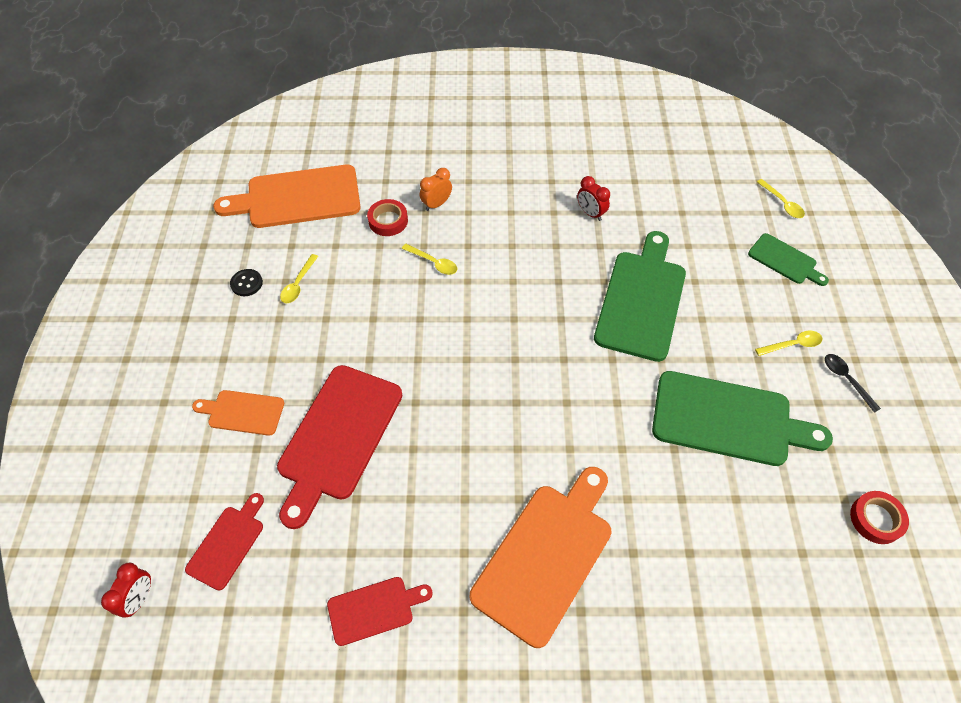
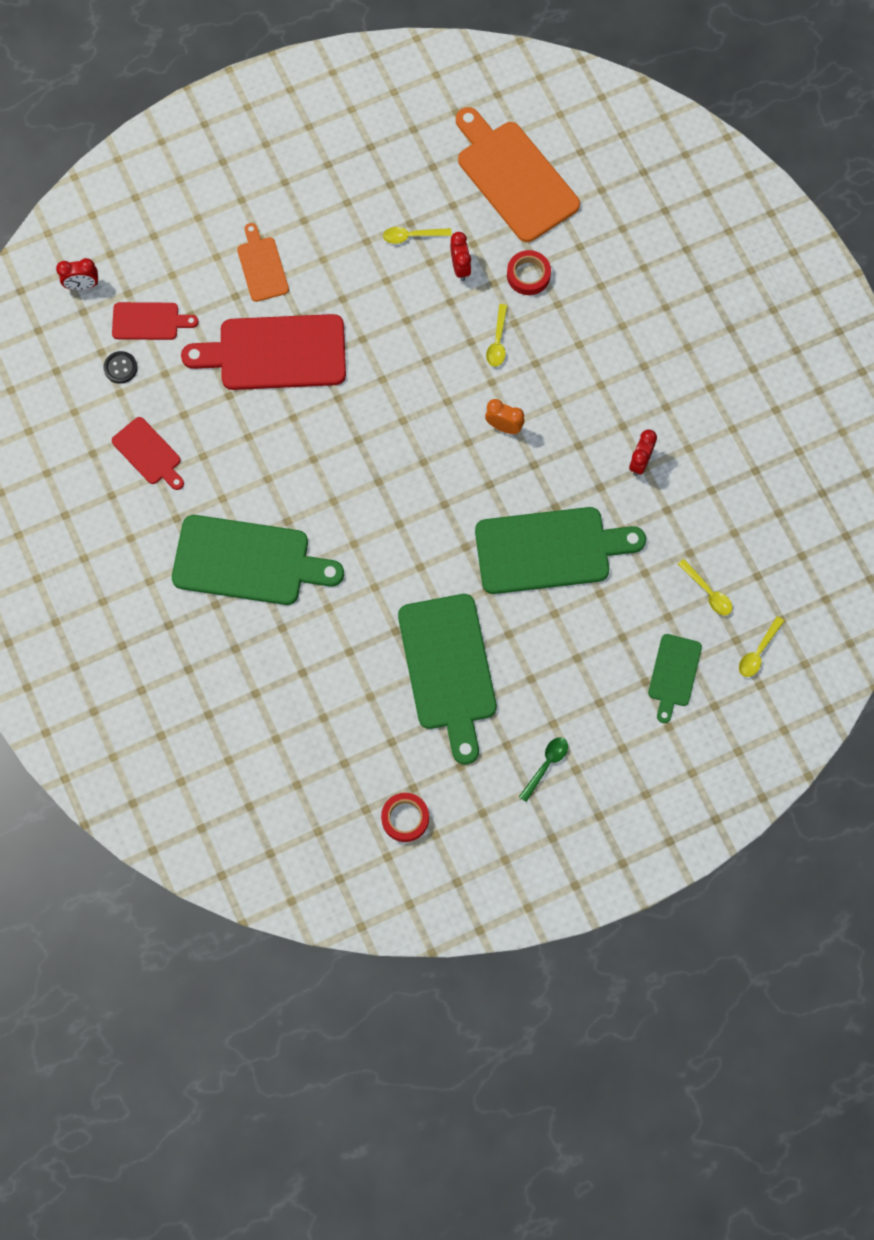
camera: 65 degrees right, 15 degrees up
(246, 283) = (390, 192): black button -> black button (120, 368)
(350, 262) = (460, 267): none -> red clock
(436, 204) = (574, 309): orange clock -> orange clock (504, 426)
(546, 556) = (248, 561): orange cutting board -> green cutting board
(792, 345) = (564, 706): yellow spoon -> yellow spoon (708, 592)
(846, 379) = (546, 765): black spoon -> green spoon

